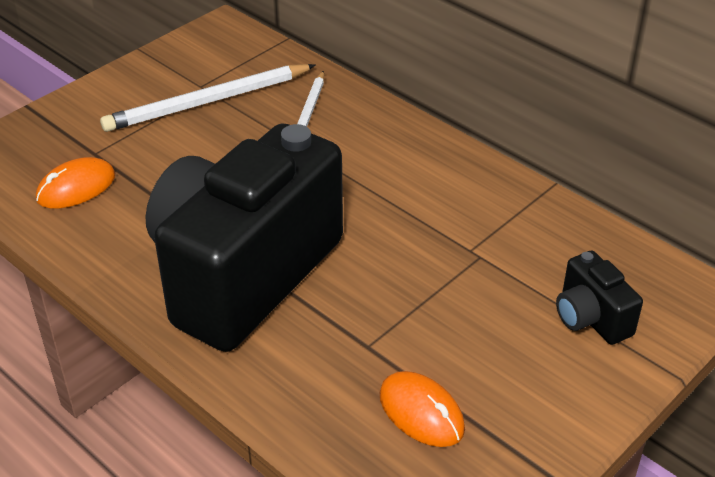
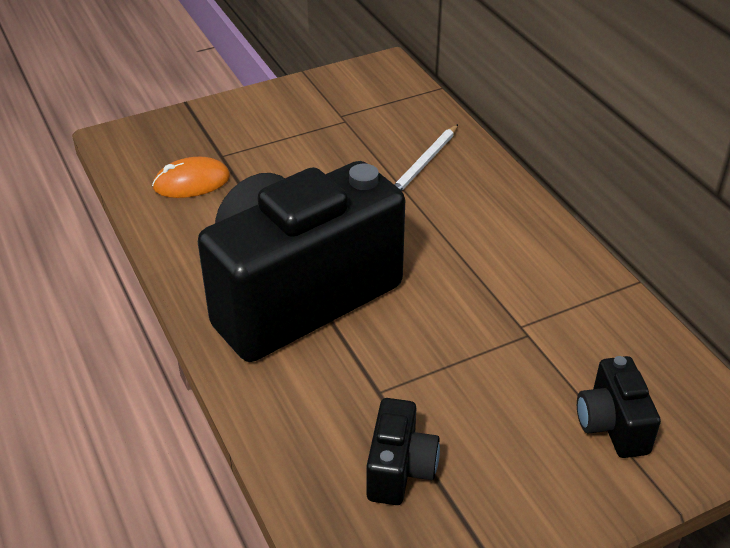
camera: 20 degrees right, 0 degrees up
(208, 102) = (340, 131): white pencil -> none
(421, 412) = (399, 469): orange mouse -> black camera

